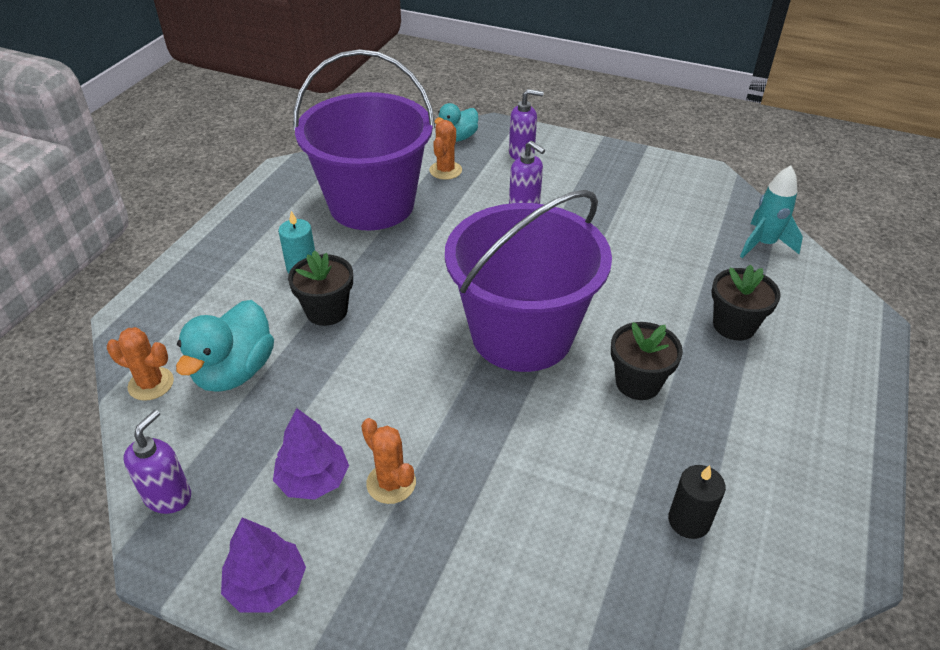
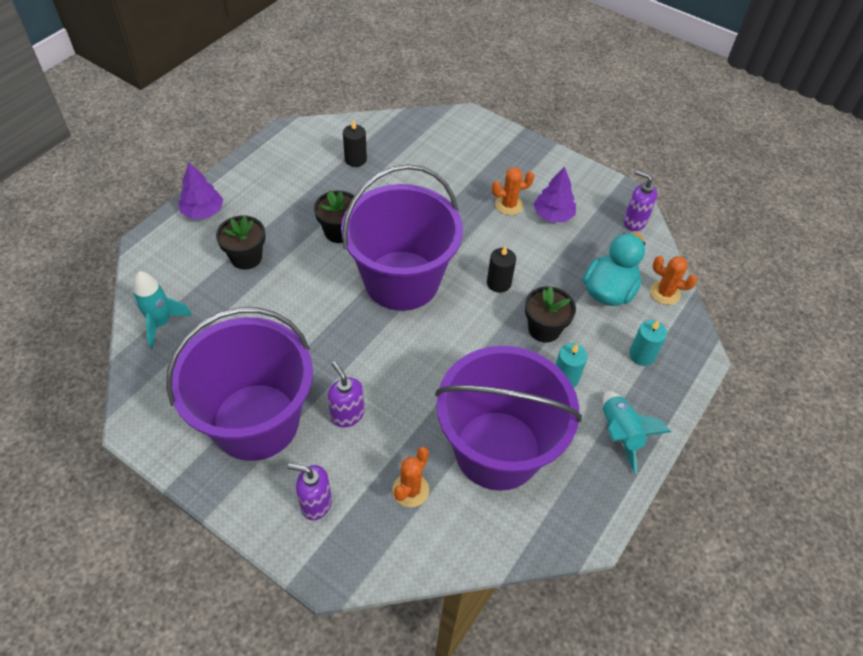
camera: 170 degrees left, 10 degrees up
(168, 496) = (634, 222): purple soap dispenser -> purple soap dispenser turned 90 degrees clockwise
(205, 304) = (642, 355): none -> turquoise candle
(246, 232) = (620, 434): none -> turquoise rocket
(267, 585) = (575, 173): purple tree -> purple tree (203, 211)
(391, 354) = (498, 283): none -> black candle
(391, 483) = (509, 205): orange cactus -> orange cactus turned 75 degrees counterclockwise
(457, 138) = (380, 553): turquoise duck -> none
(606, 190) = (256, 421): none -> purple bucket

